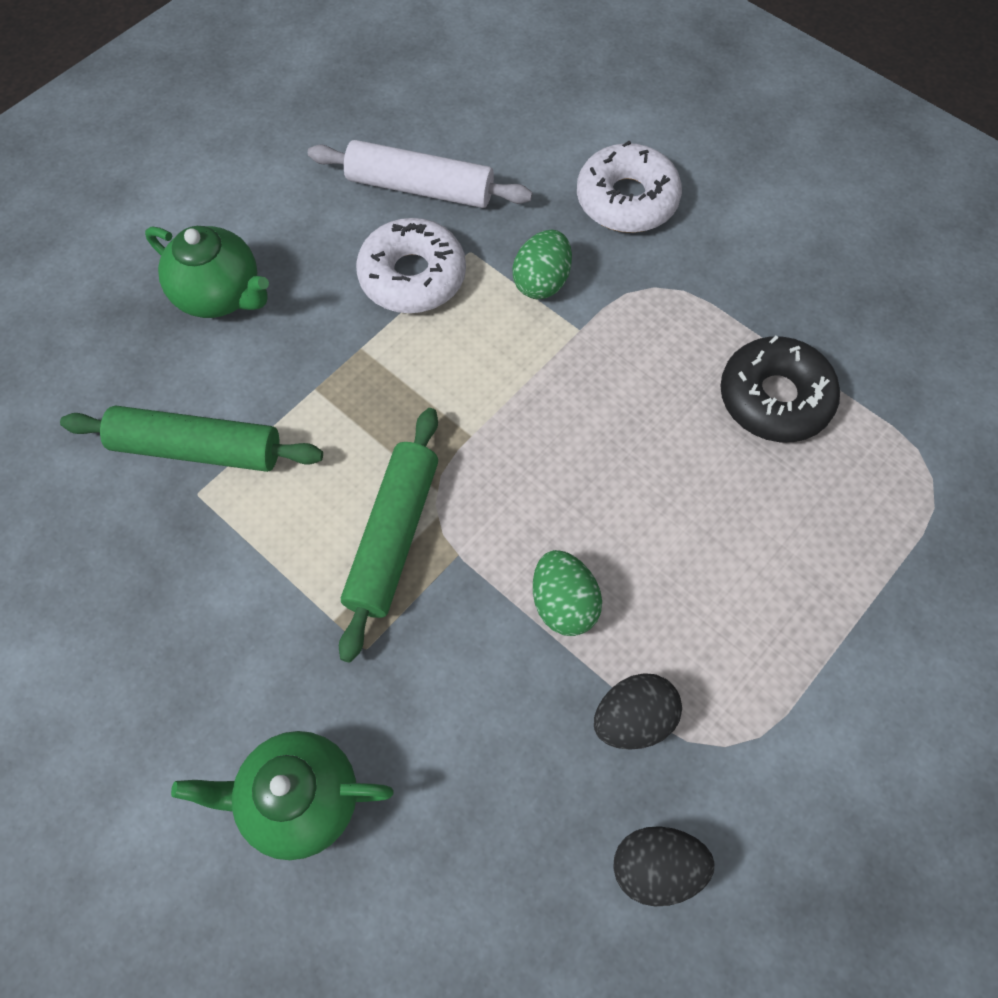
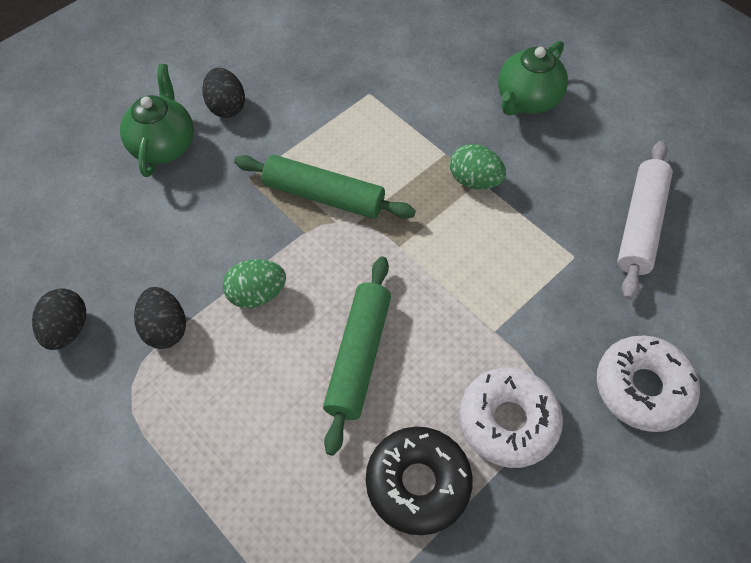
camera: 95 degrees right, 5 degrees down
(197, 449) = (402, 92): green rolling pin -> green rolling pin (358, 356)
(216, 709) = (226, 107): none -> black egg
(412, 276) = (547, 216): white donut -> white donut (508, 421)
(541, 282) = (544, 307): green egg -> green egg (474, 180)

